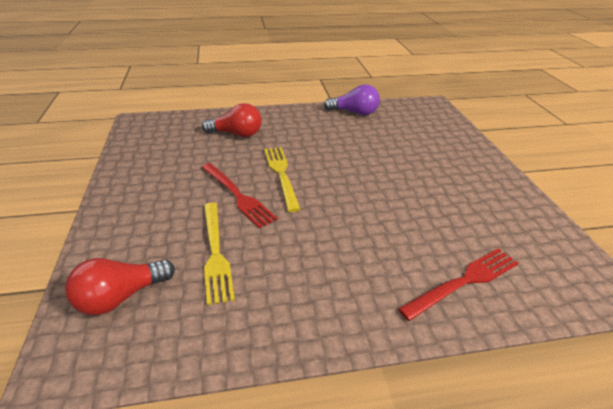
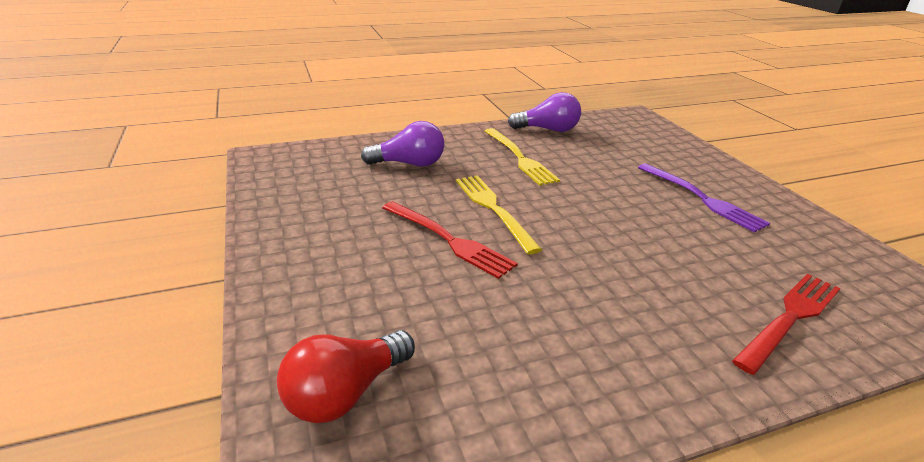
camera: 10 degrees left, 5 degrees down
(215, 253) = (454, 317): yellow fork -> yellow fork (519, 158)
(237, 134) = (409, 164): red light bulb -> purple light bulb
(448, 179) = (702, 198): none -> purple fork

